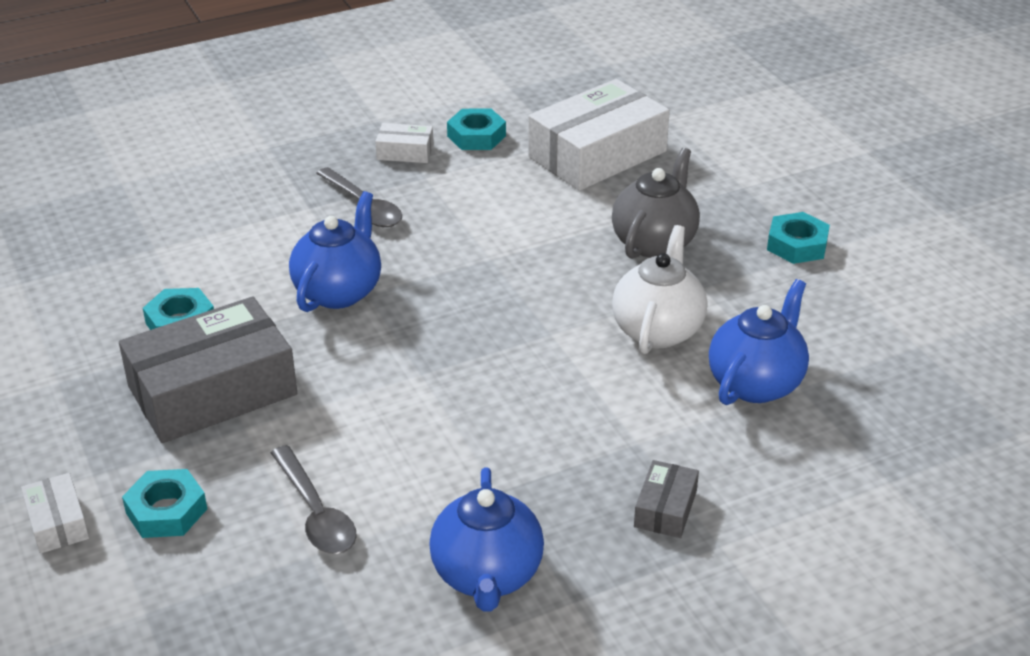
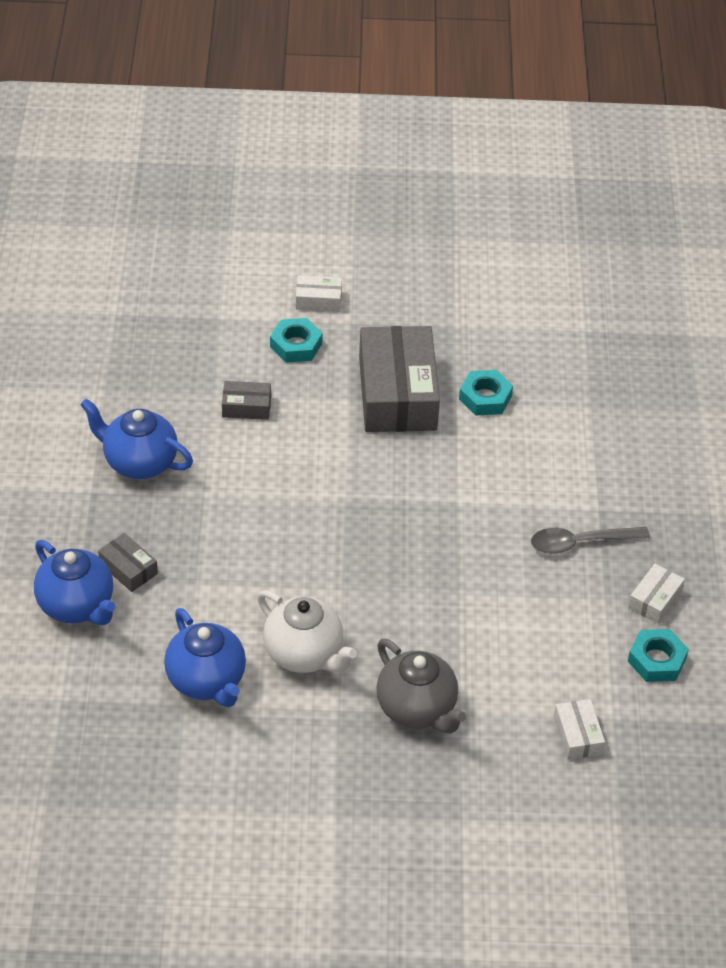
camera: 115 degrees right, 10 degrees up
(316, 513) = (246, 407): grey spoon -> grey box
(339, 291) = (471, 490): blue teapot -> blue teapot (77, 606)
(597, 154) = (577, 735): white box -> white box, size x0.45
(797, 245) = (353, 807): turquoise nut -> none

